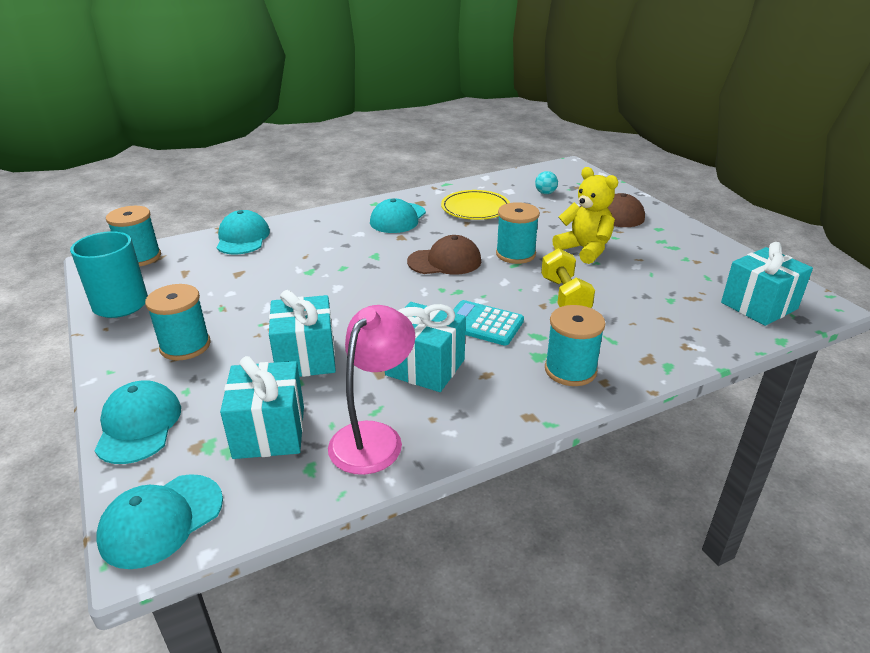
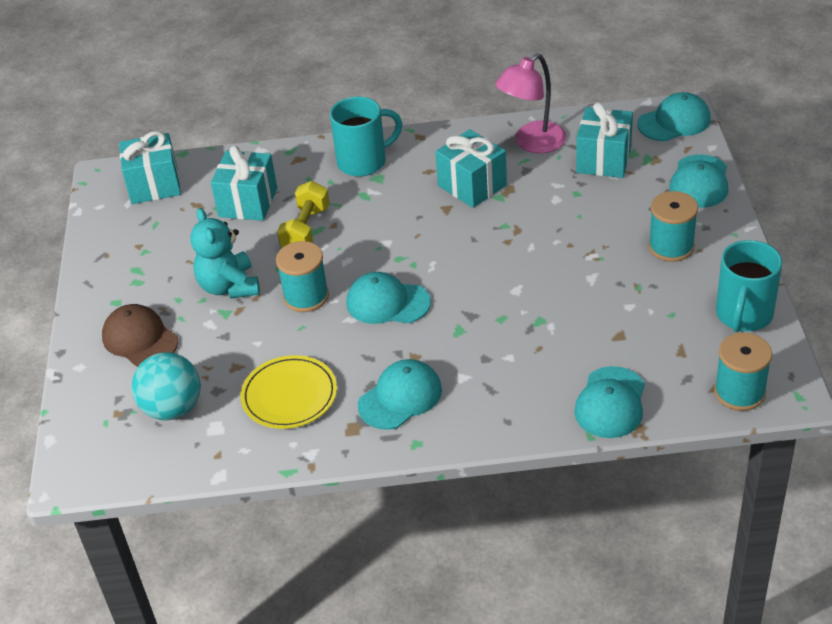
camera: 155 degrees left, 10 degrees up
(306, 357) = (566, 213): turquoise gift -> turquoise gift (248, 202)
(445, 261) = (387, 302): brown cap -> turquoise cap
(483, 324) = (400, 216): turquoise calculator -> none
(545, 193) = (172, 408): turquoise ball -> turquoise ball, size x2.03
(570, 370) = (364, 162): turquoise spool -> turquoise mug
(584, 250) = (229, 286): yellow teddy bear -> turquoise teddy bear

